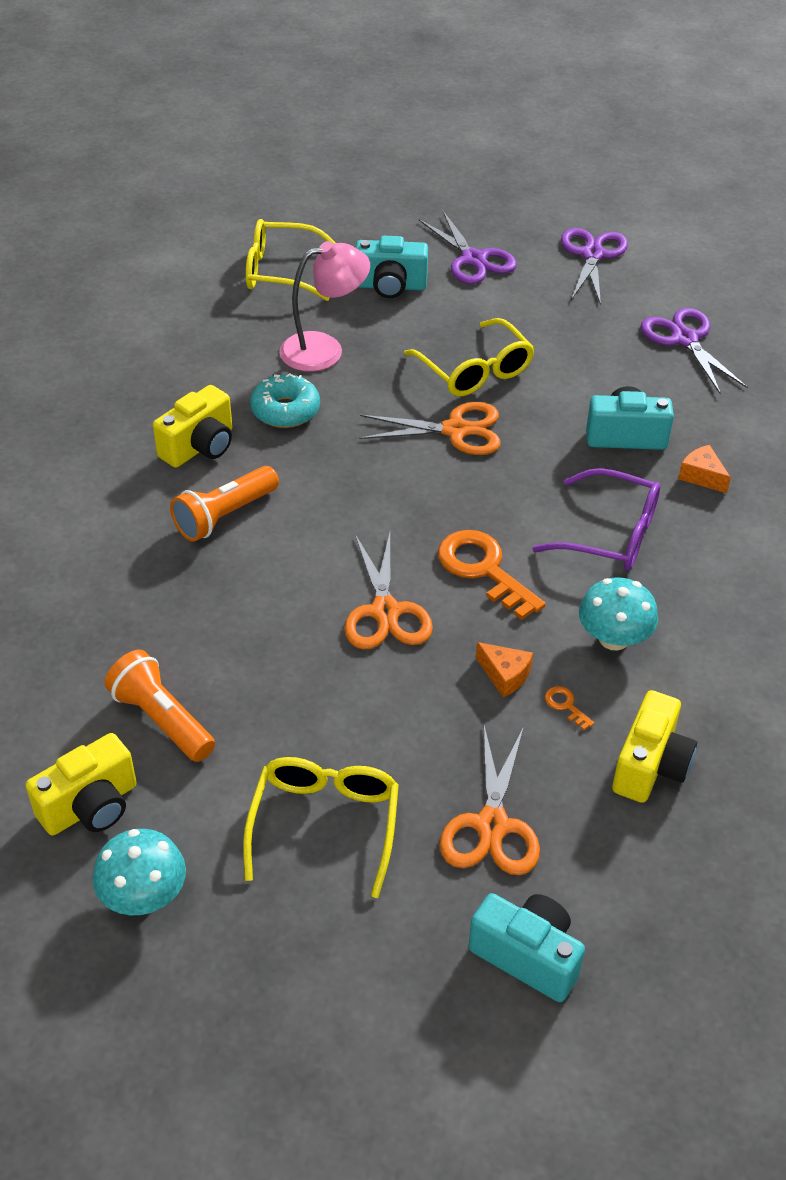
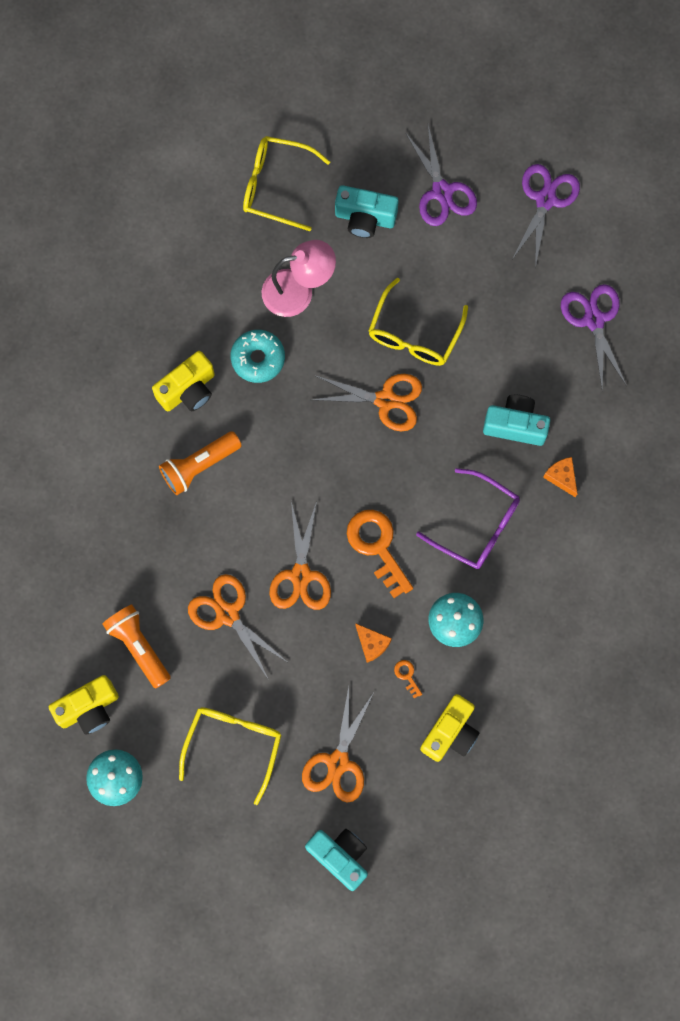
camera: 10 degrees right, 30 degrees up
(289, 667) = (227, 614): none -> orange scissors
(475, 370) = (414, 333): yellow glasses -> yellow glasses turned 45 degrees clockwise

